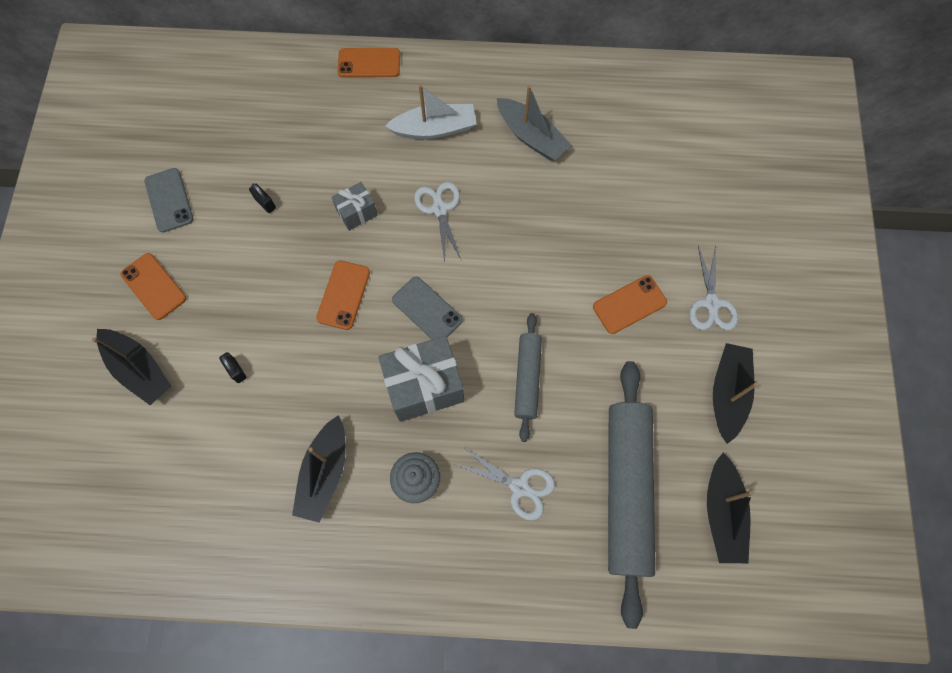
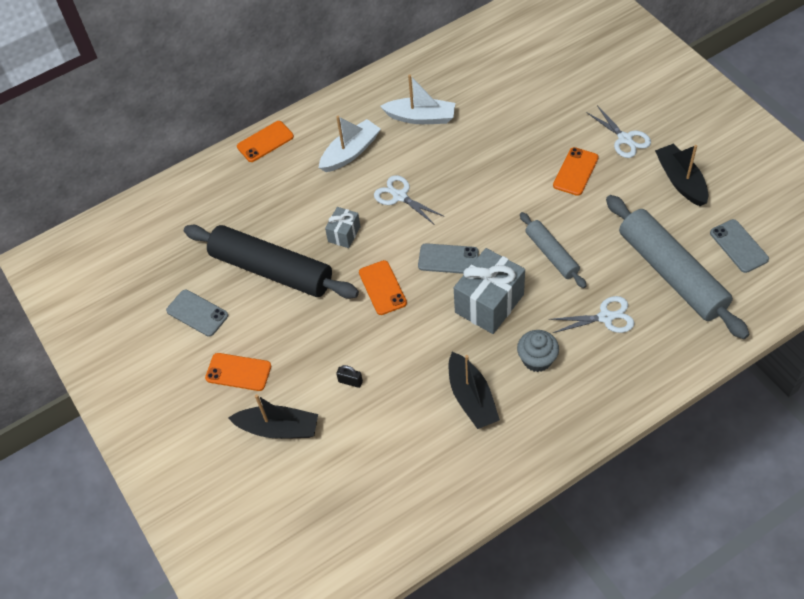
camera: 30 degrees left, 15 degrees down
(265, 203) = (272, 270): black padlock -> black rolling pin
(531, 136) = (421, 117): grey boat -> white boat
(722, 513) = (738, 246): black boat -> grey phone

